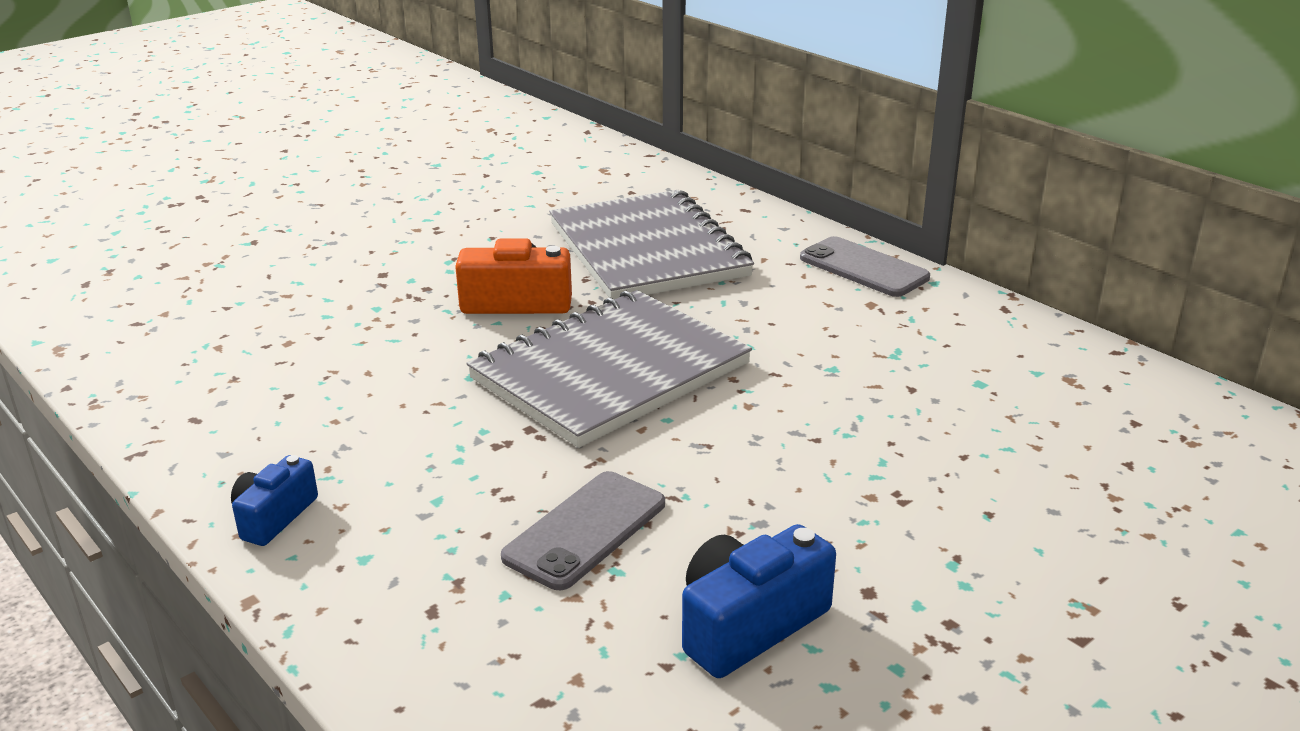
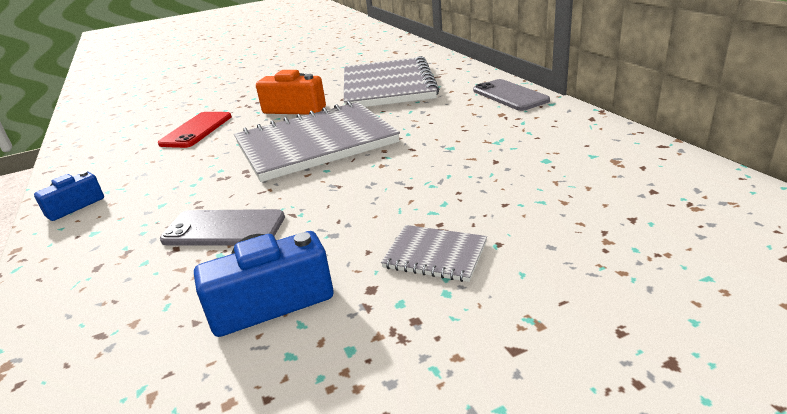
camera: 20 degrees right, 0 degrees up
(361, 353) = (196, 130): none -> red phone
(585, 530) = (224, 229): grey phone -> grey phone turned 45 degrees clockwise
(920, 537) = (435, 255): none -> grey notebook

